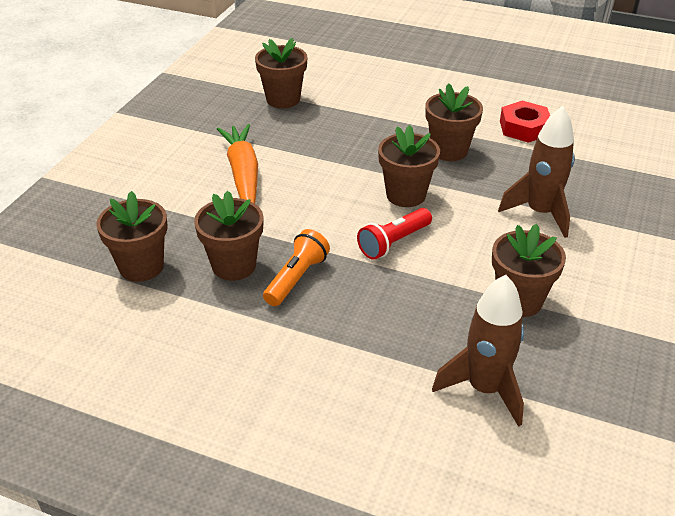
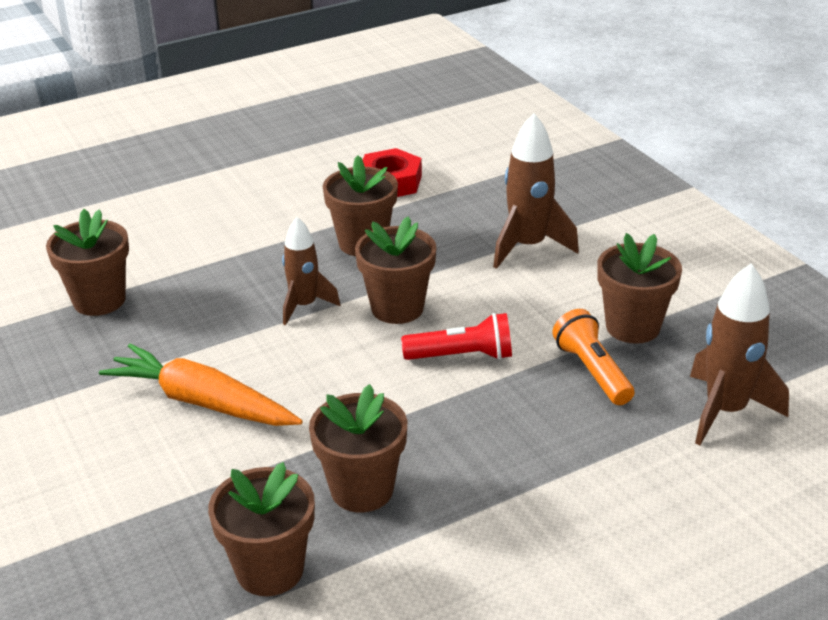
camera: 50 degrees left, 5 degrees down
(296, 278) = (439, 451): orange flashlight -> orange flashlight (592, 371)
(363, 162) = (304, 306): none -> brown rocket
(393, 243) = (462, 356): red flashlight -> red flashlight turned 90 degrees counterclockwise

